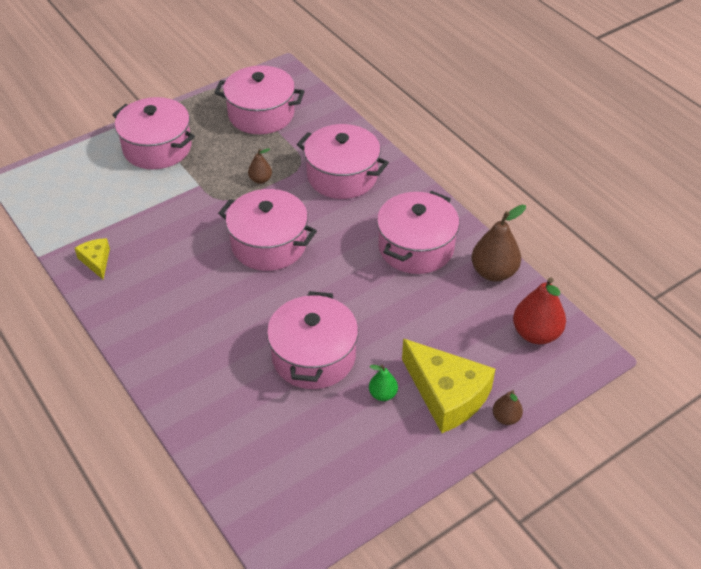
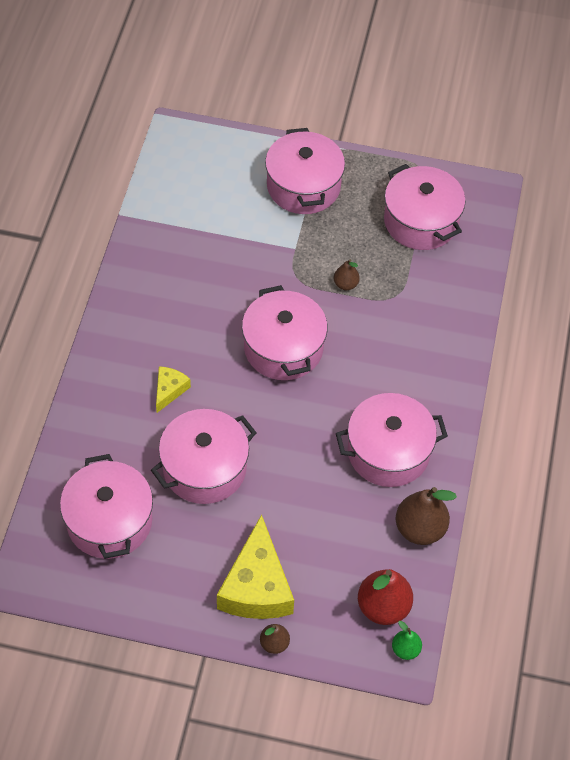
camera: 45 degrees right, 10 degrees up
(96, 261) = (151, 253): yellow cheese -> yellow cheese (169, 390)
(342, 176) = (413, 337): pink pot -> pink pot (109, 521)
(383, 394) = (214, 542): green pear -> green pear (405, 649)

